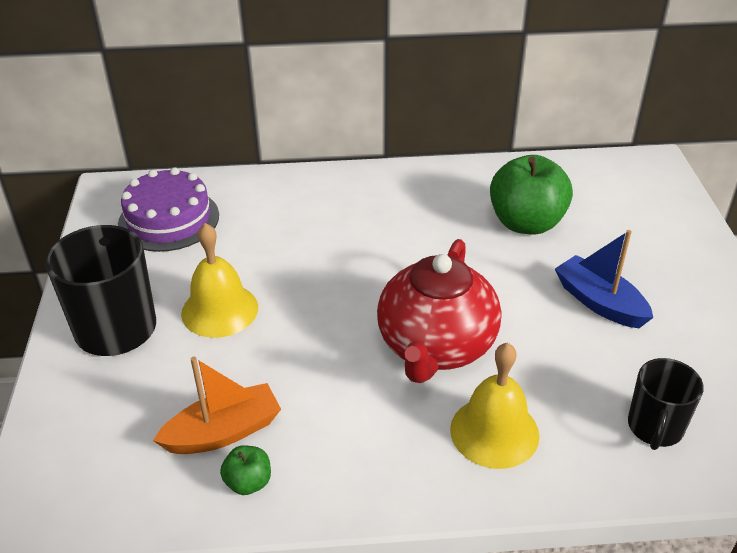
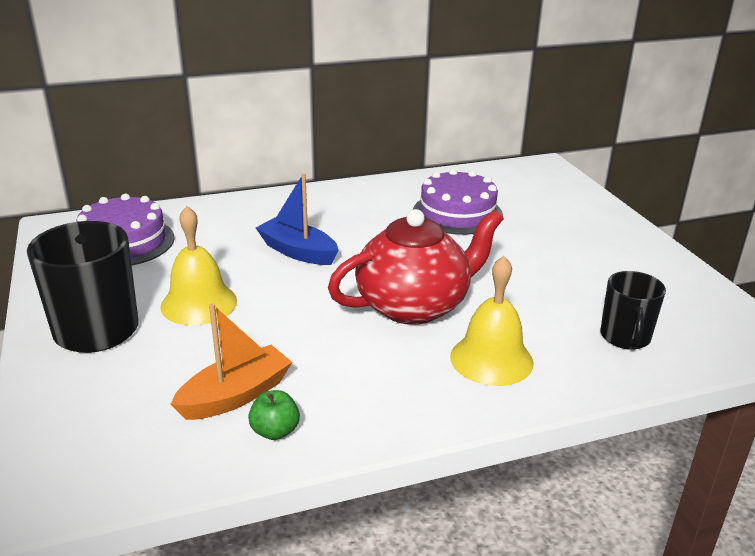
camera: 15 degrees left, 10 degrees down
(436, 347) = (414, 306): red teapot -> red teapot turned 120 degrees counterclockwise
(526, 223) = (457, 213): green apple -> purple cake
(599, 302) = (541, 259): blue boat -> blue boat (298, 252)

